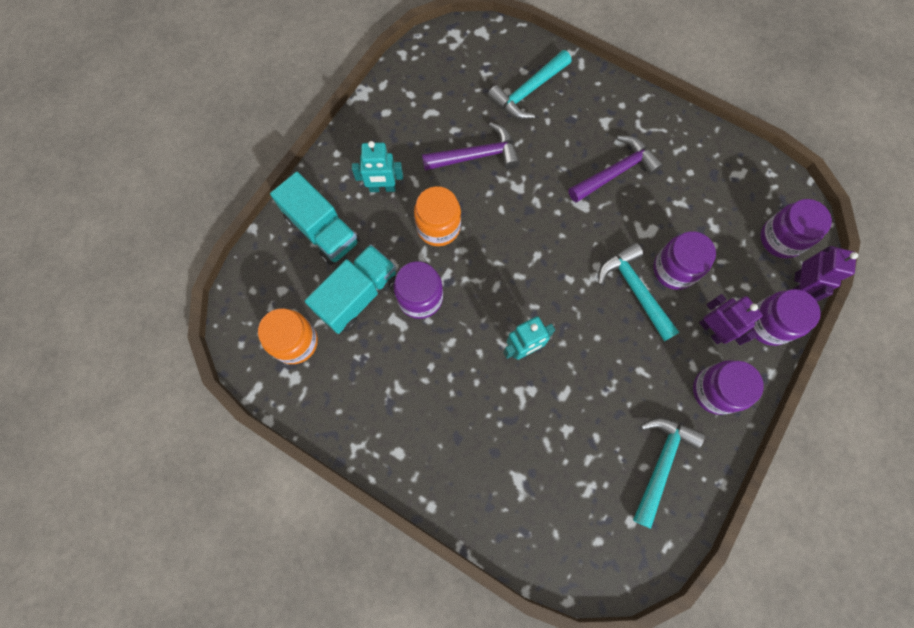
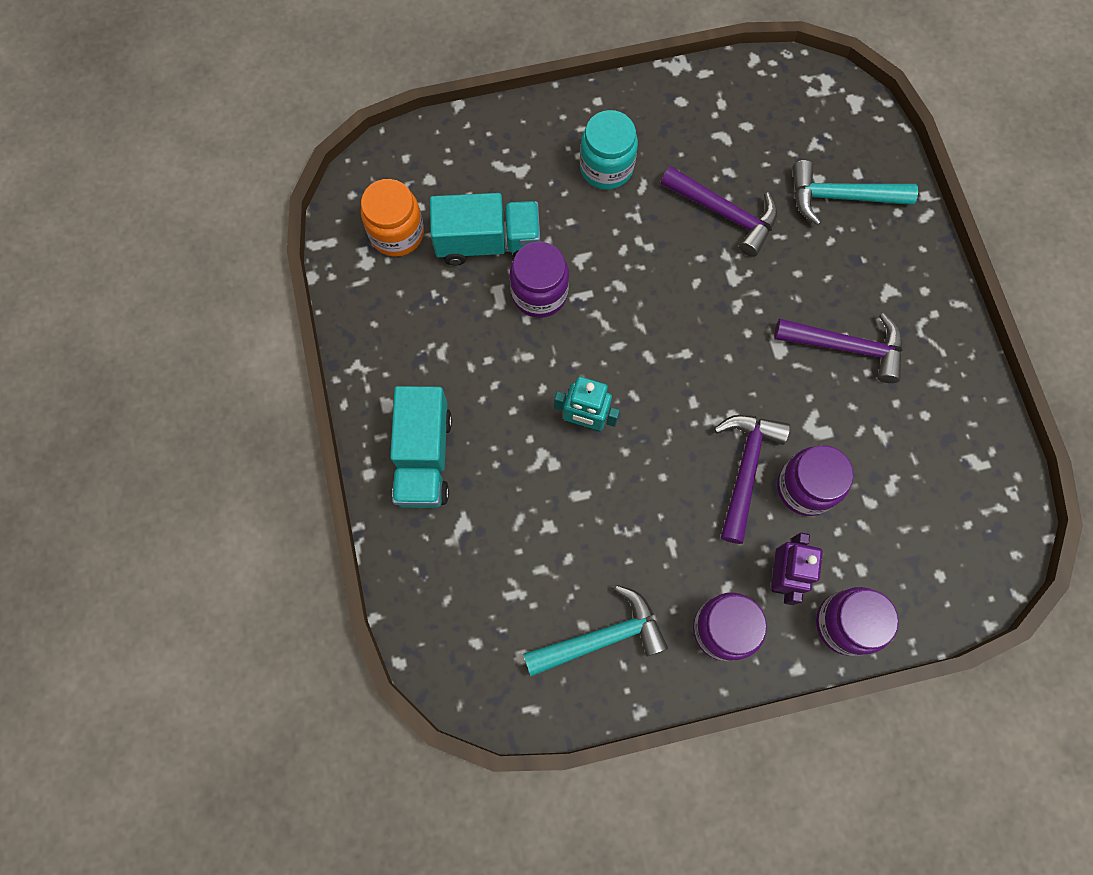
camera: 45 degrees right, 0 degrees up
(322, 230) = (515, 158): turquoise truck -> turquoise truck (424, 457)
(382, 188) = (606, 167): turquoise robot -> turquoise jar
(438, 227) = (620, 246): orange jar -> none
(634, 289) = (745, 469): turquoise hammer -> purple hammer
(780, 239) = (950, 561): purple jar -> none
(799, 285) = (918, 620): purple robot -> none

